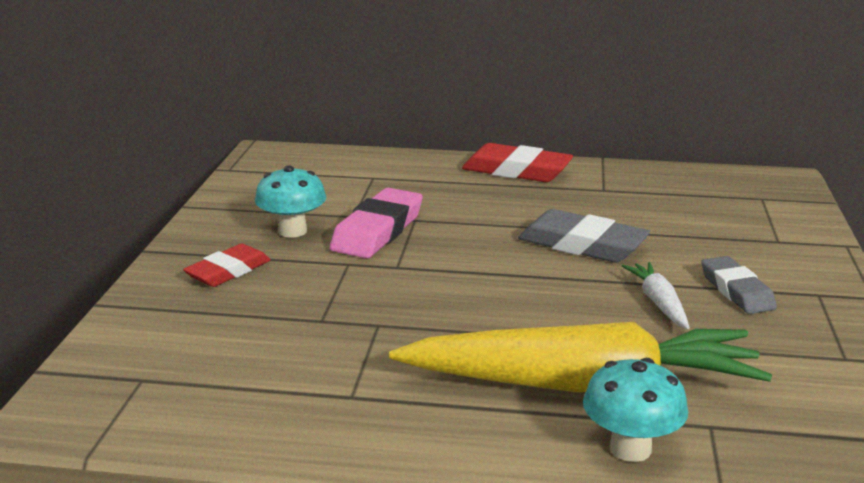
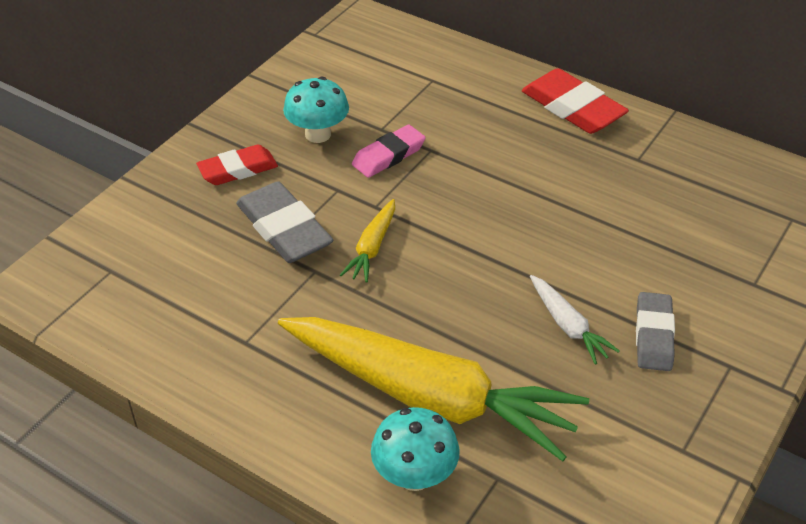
camera: 25 degrees right, 20 degrees up
(378, 231) = (388, 155): pink eraser -> pink eraser, size x0.67
(421, 294) = (372, 247): none -> yellow carrot
(582, 245) = (557, 230): grey eraser -> grey eraser (284, 229)
(658, 303) = (568, 326): white carrot -> white carrot turned 135 degrees clockwise

